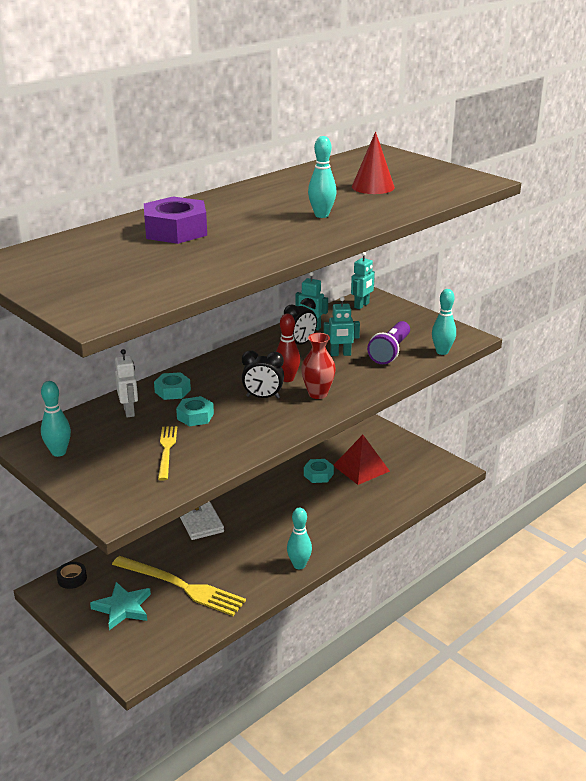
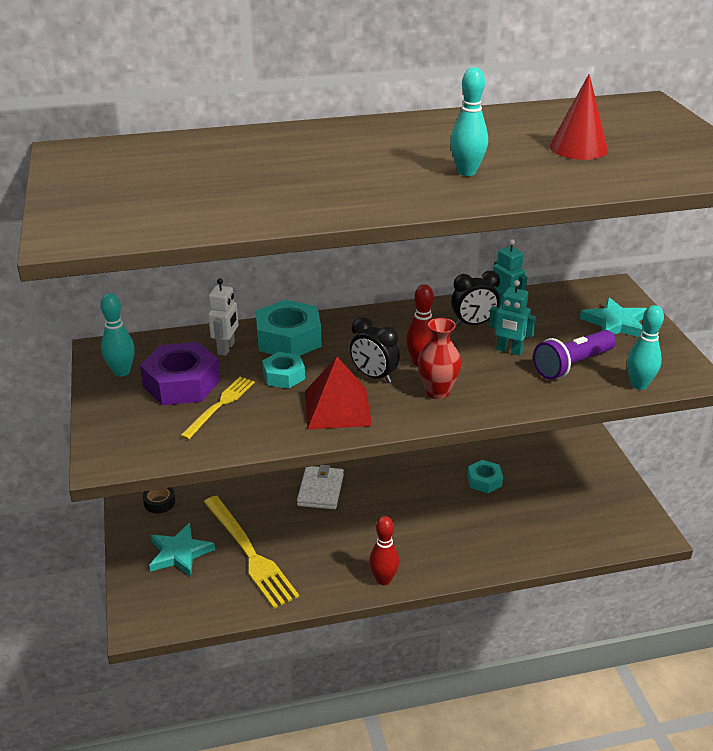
camera: 30 degrees right, 5 degrees up
(172, 391) = (288, 339): turquoise nut -> turquoise nut, size x1.72
(176, 231) = (280, 155): purple nut -> purple nut (182, 383)
(299, 565) = (383, 579): turquoise bowling pin -> red bowling pin
(361, 468) = (539, 490): red pyramid -> red pyramid (337, 408)
(362, 305) = (591, 296): turquoise robot -> none
(393, 318) = (615, 323): none -> turquoise star

